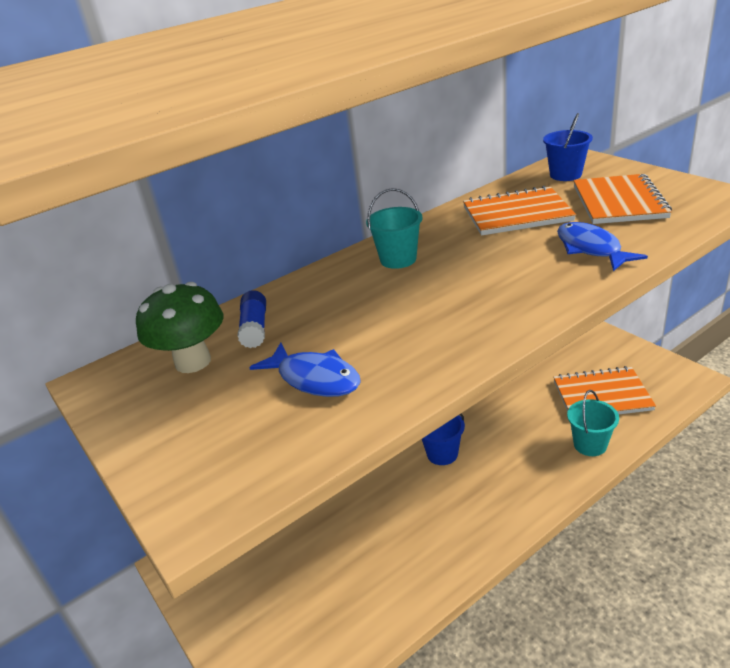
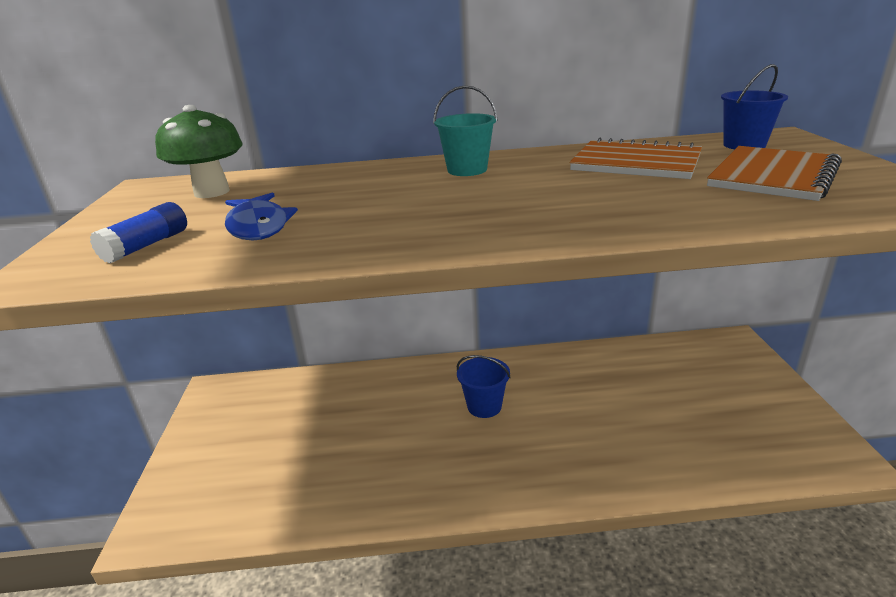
camera: 30 degrees right, 5 degrees down
(255, 328) = (284, 185): blue glue stick -> blue glue stick (147, 245)
(590, 445) = (642, 468): turquoise bucket -> none
(591, 249) = (670, 205): blue fish -> none
(602, 395) = (705, 427): orange notebook -> none

